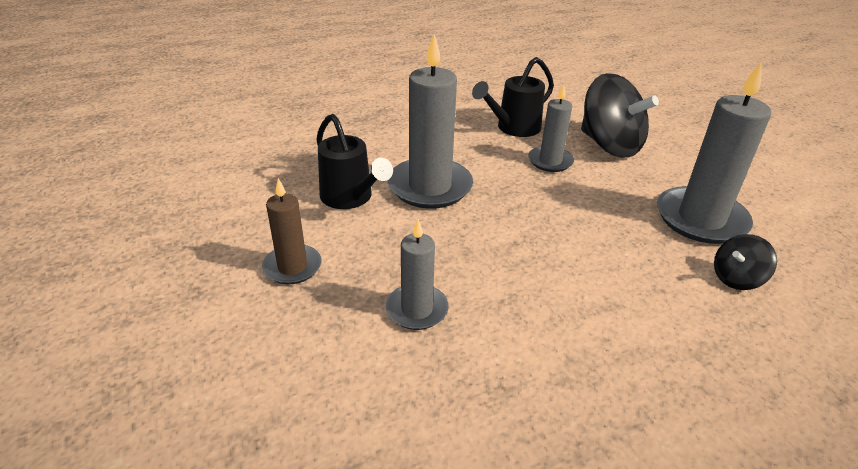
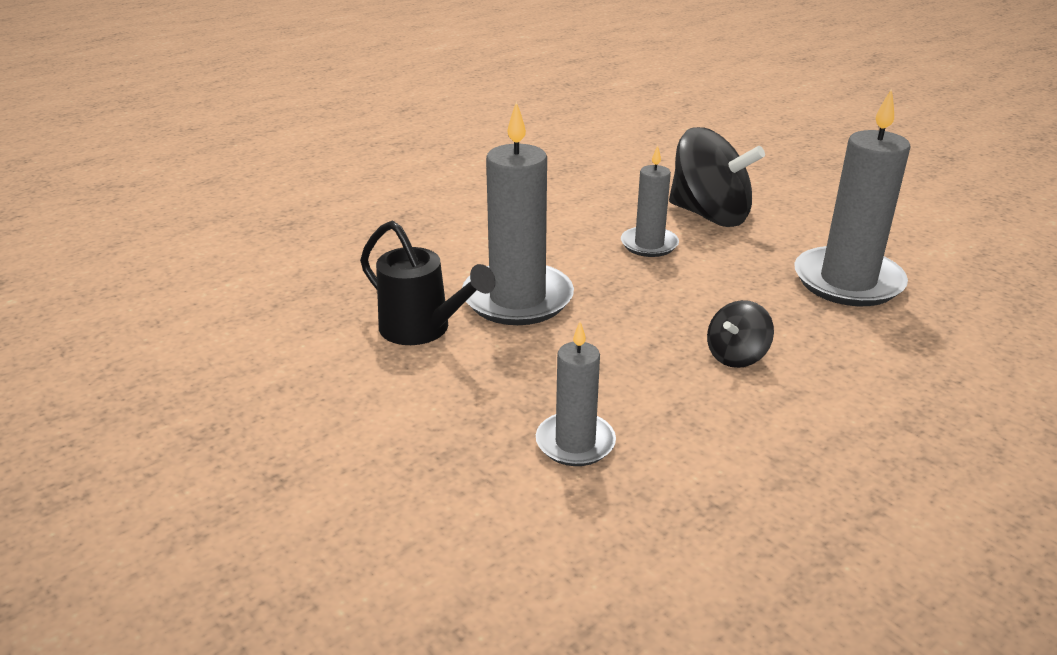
camera: 15 degrees left, 5 degrees down
(292, 267) = (392, 425): brown candle -> none
(513, 128) = (586, 212): black watering can -> none
(736, 278) = (913, 338): black spinning top -> black spinning top (736, 356)

